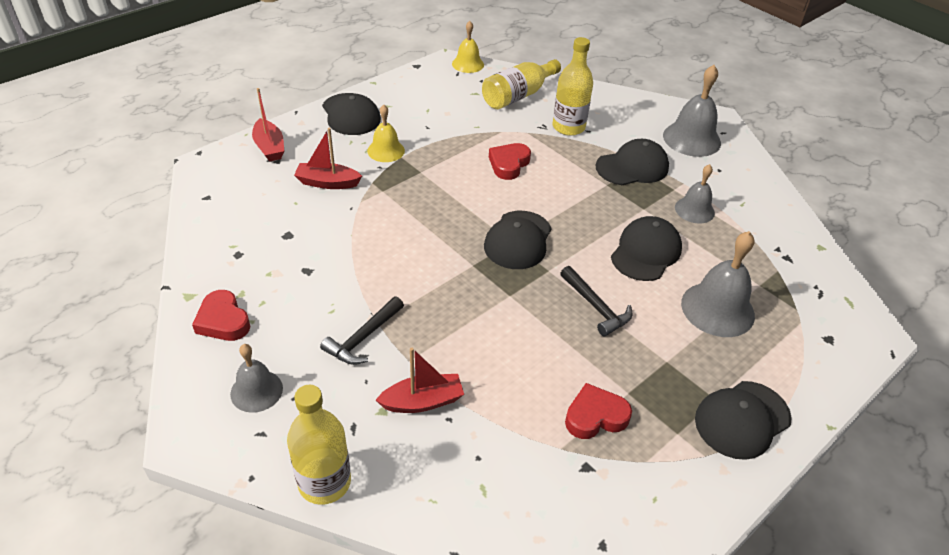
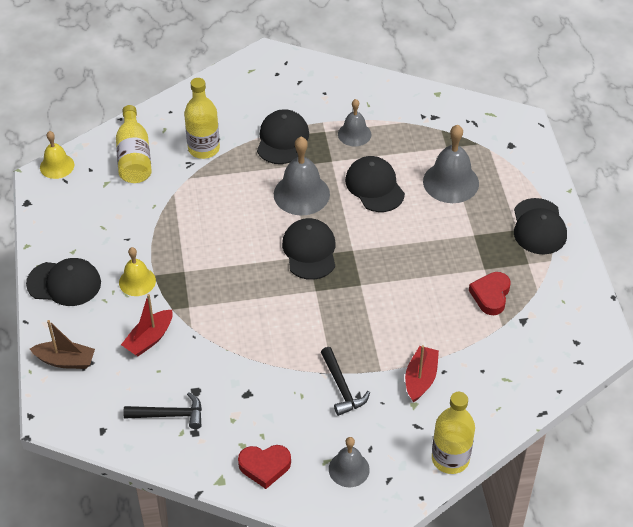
camera: 55 degrees left, 5 degrees up
(269, 147) = (65, 361): red boat -> brown boat
(509, 164) = (219, 211): red heart -> none
(518, 240) = (309, 251): black cap -> black cap turned 150 degrees counterclockwise
(596, 307) = (404, 243): black hammer -> black hammer (170, 415)
(691, 139) = (278, 85): grey bell -> grey bell (301, 194)

